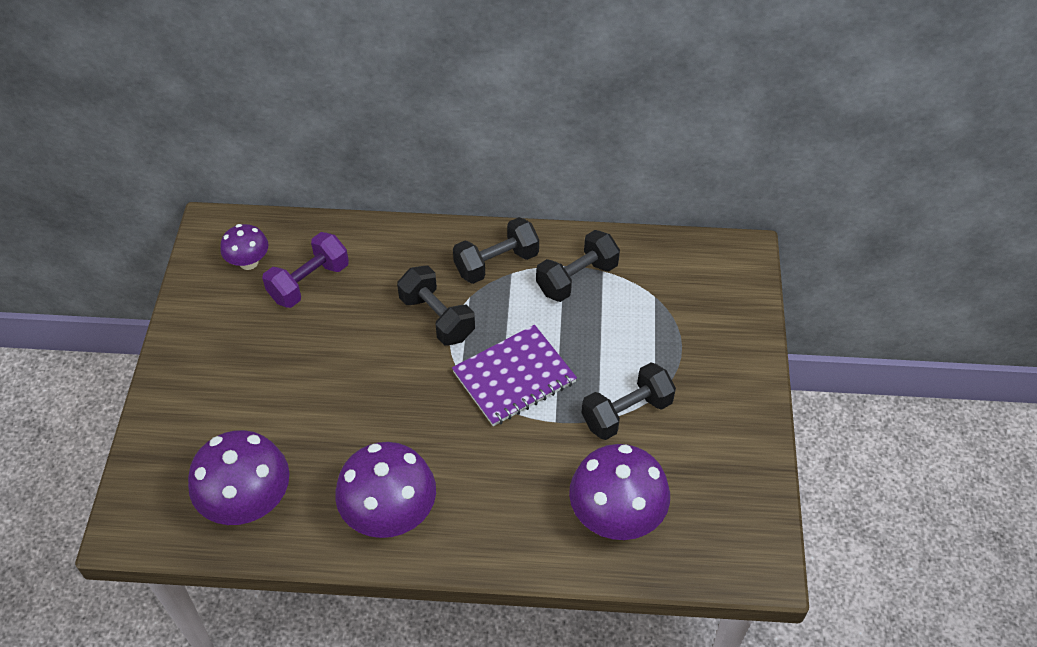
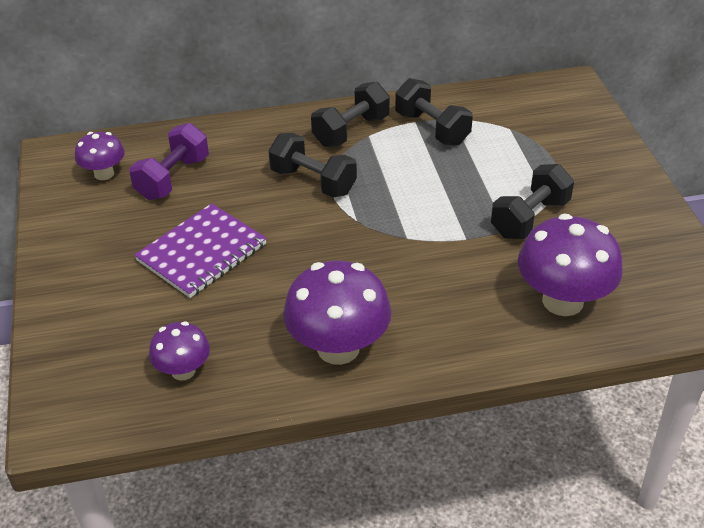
camera: 15 degrees left, 10 degrees down
(248, 503) = (183, 371): purple mushroom -> purple mushroom, size x0.56
(514, 377) = (409, 212): purple notebook -> purple notebook (202, 253)
(577, 278) = (432, 128): black dumbbell -> black dumbbell turned 75 degrees counterclockwise

